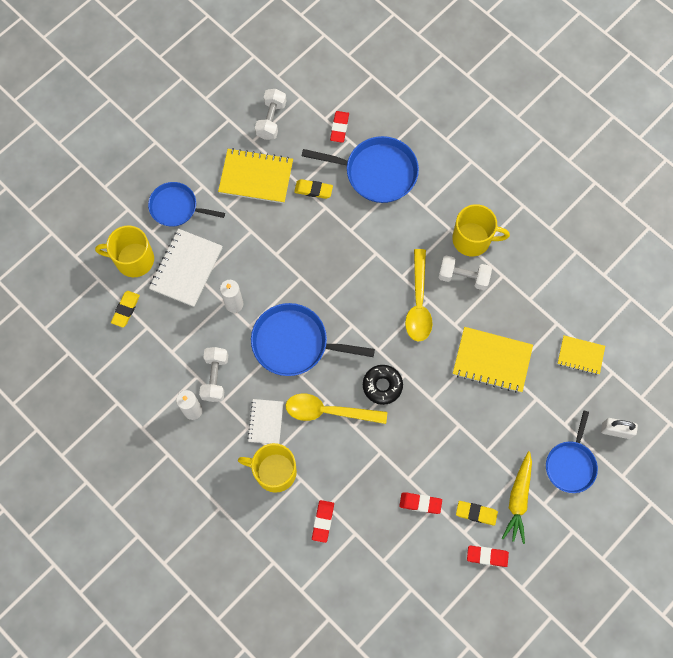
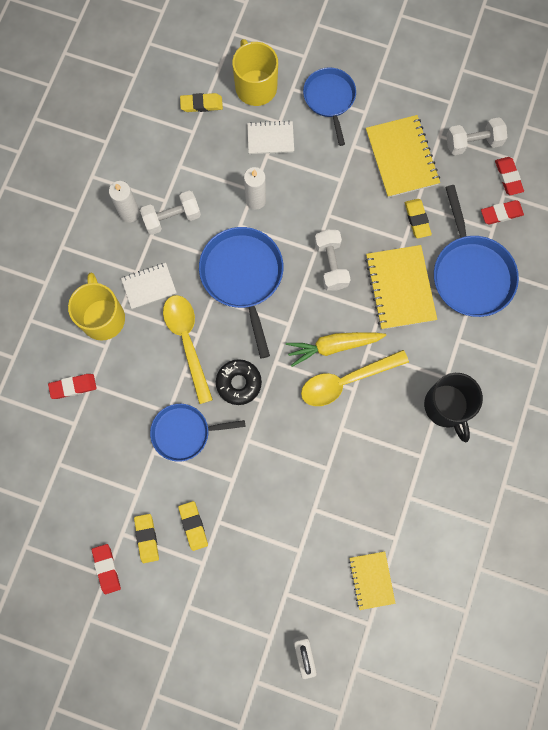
camera: 65 degrees right, 5 degrees up
(186, 268) = (270, 138): white notebook -> white notebook, size x0.60
(420, 503) = (132, 476): red eraser -> red eraser (508, 177)
(463, 277) = (399, 415): white dumbbell -> white dumbbell (331, 265)
(473, 239) = (447, 407): yellow mug -> black mug
(482, 472) = (193, 526): none -> yellow eraser
(492, 360) = (319, 485): yellow notebook -> yellow notebook (400, 288)
(518, 499) = (181, 576): yellow carrot -> yellow carrot (333, 346)
(570, 464) = (243, 618): blue pan -> blue pan (184, 432)

